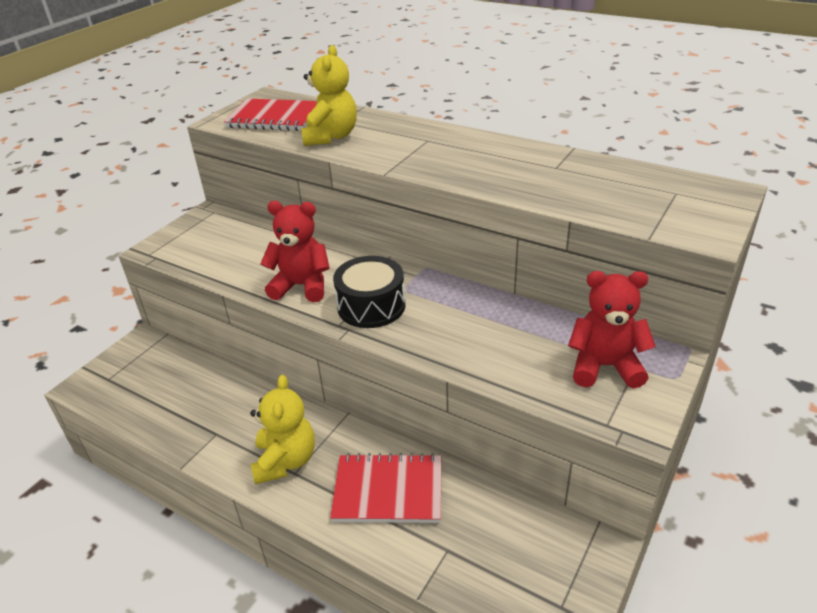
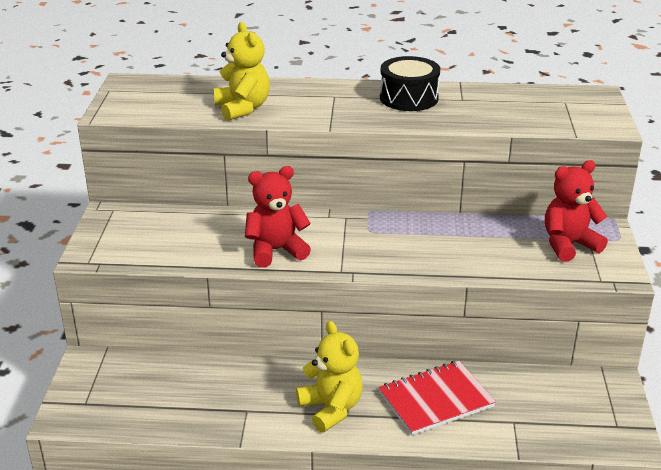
camera: 30 degrees left, 5 degrees down
(274, 117) = (163, 101): red notebook -> none
(371, 306) = (354, 250): black drum -> black drum (409, 98)

